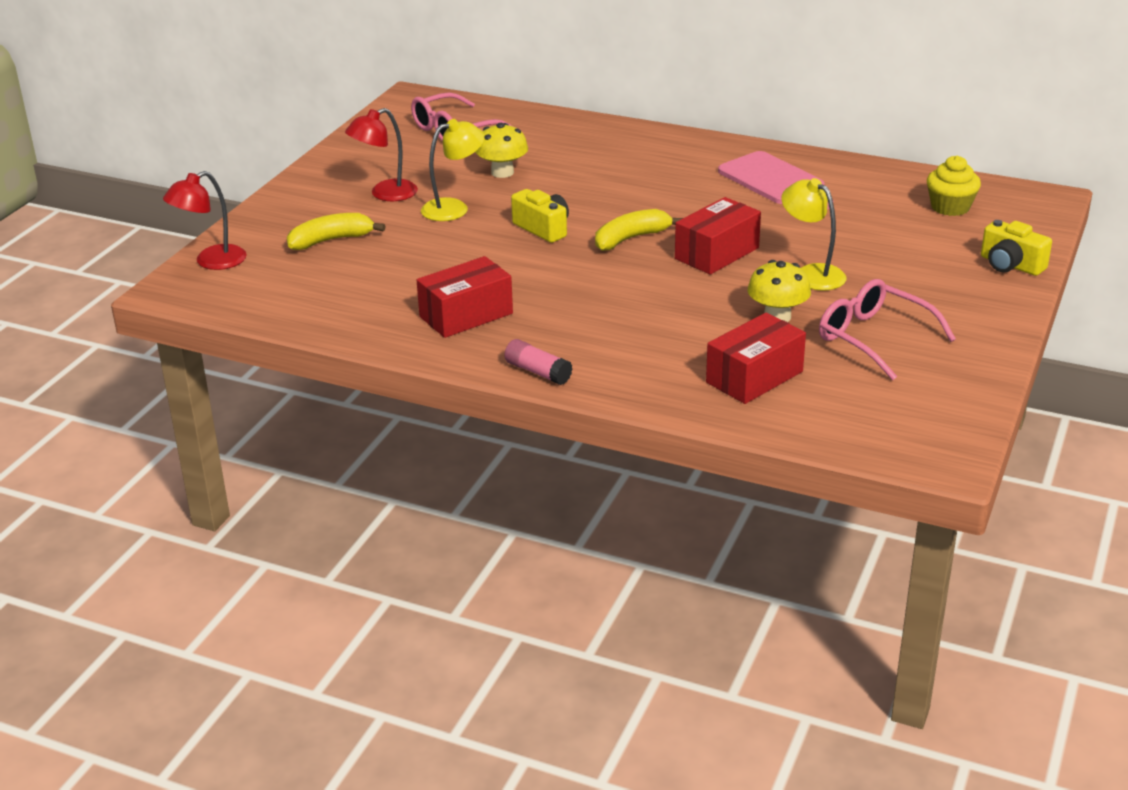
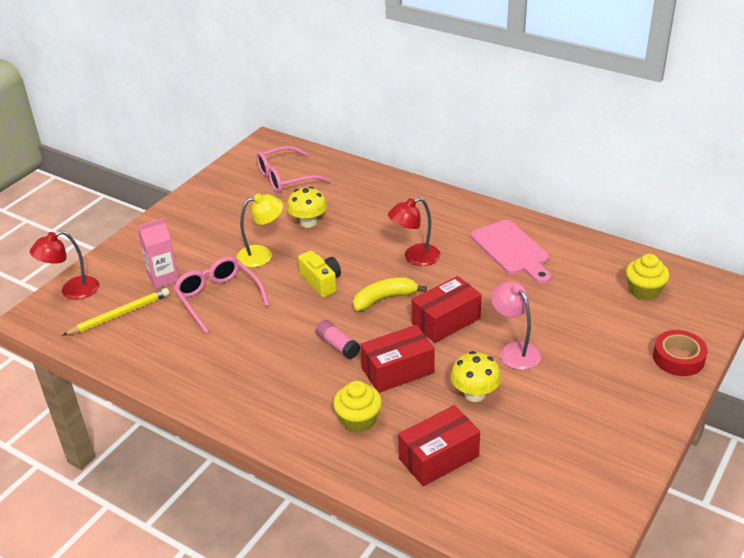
camera: 10 degrees right, 5 degrees up
(288, 279) = (120, 314): none -> yellow pencil
(331, 240) = (163, 278): yellow banana -> pink carton
(385, 194) = (216, 236): red lamp -> red lamp (415, 257)
(466, 315) = (237, 365): red box -> red box (397, 370)
(538, 372) = (272, 431): pink glue stick -> pink glue stick (337, 345)
(642, 352) = (358, 420): none -> yellow cupcake
(811, 273) = (514, 350): yellow lamp -> pink lamp
(874, 338) = (546, 426): pink glasses -> pink glasses (218, 298)
(1010, 265) = (678, 358): yellow camera -> red tape

